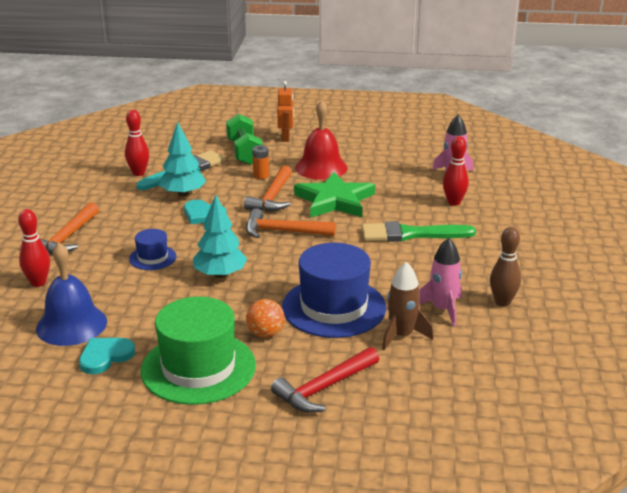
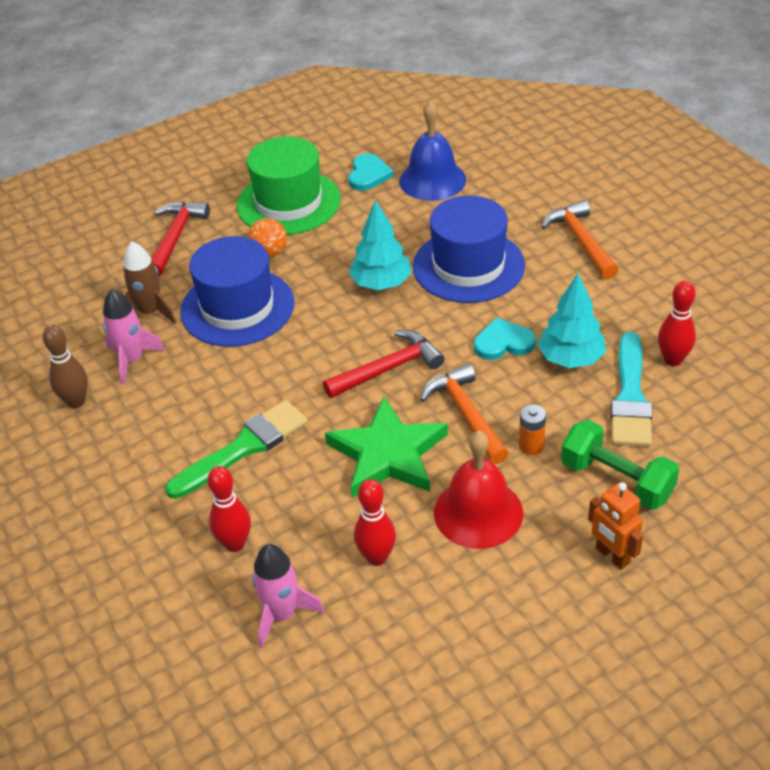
camera: 145 degrees right, 15 degrees up
(38, 283) = (520, 193): red bowling pin -> red bowling pin (377, 557)
(152, 258) = (468, 266): blue hat -> blue hat, size x2.04
(283, 231) = (388, 368): orange hammer -> red hammer

